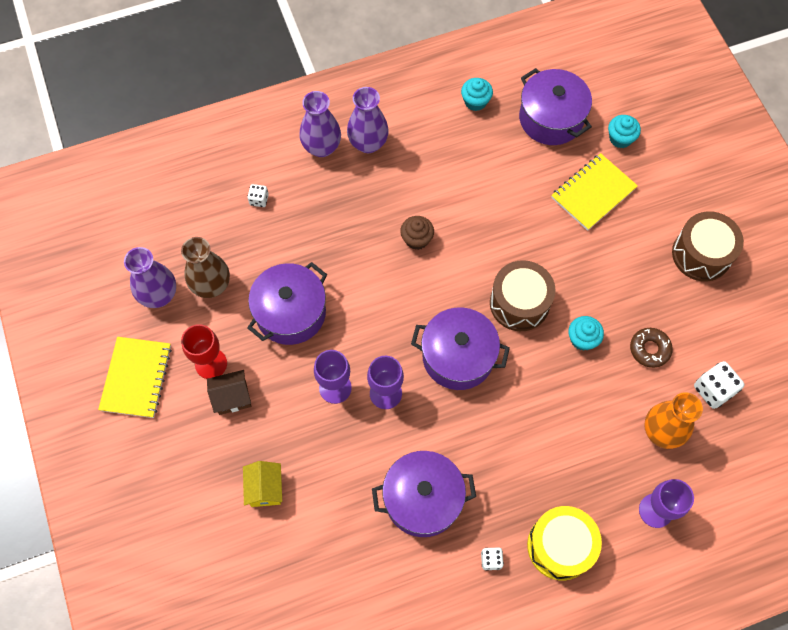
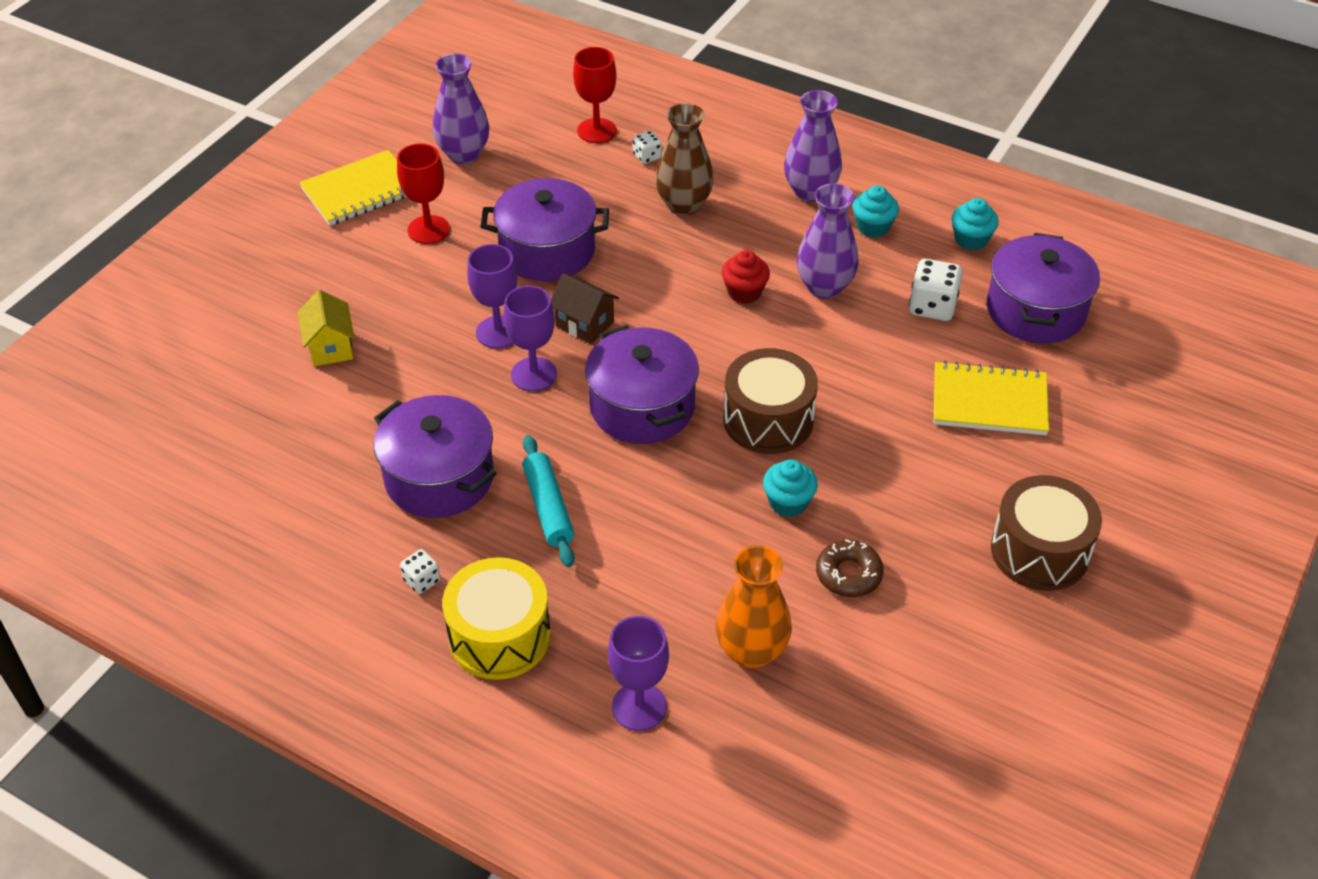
camera: 50 degrees right, 20 degrees down
(209, 208) = (596, 131): none -> red goblet
(211, 285) = (514, 181): brown vase -> brown vase (684, 205)
(232, 397) = (407, 265): brown house -> brown house (585, 324)
(265, 489) = (330, 347): yellow house -> yellow house turned 60 degrees counterclockwise
(322, 147) = (762, 163): purple vase -> purple vase (824, 287)
(416, 239) = (744, 292): brown cupcake -> red cupcake
(491, 458) = (548, 507): none -> turquoise rolling pin
(620, 138) = (1093, 384): turquoise cupcake -> turquoise cupcake (873, 227)
(713, 390) = (867, 673): white dice -> white dice (932, 306)

